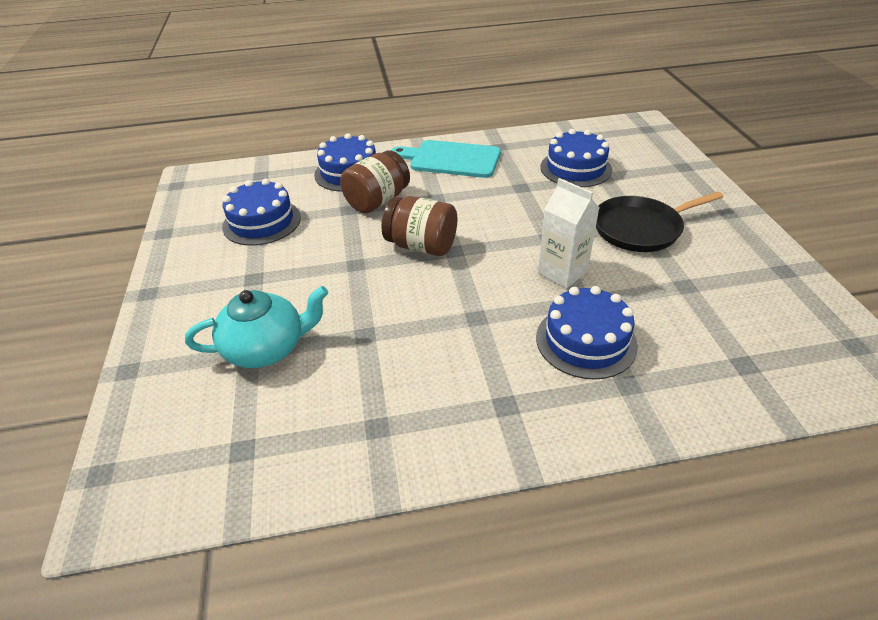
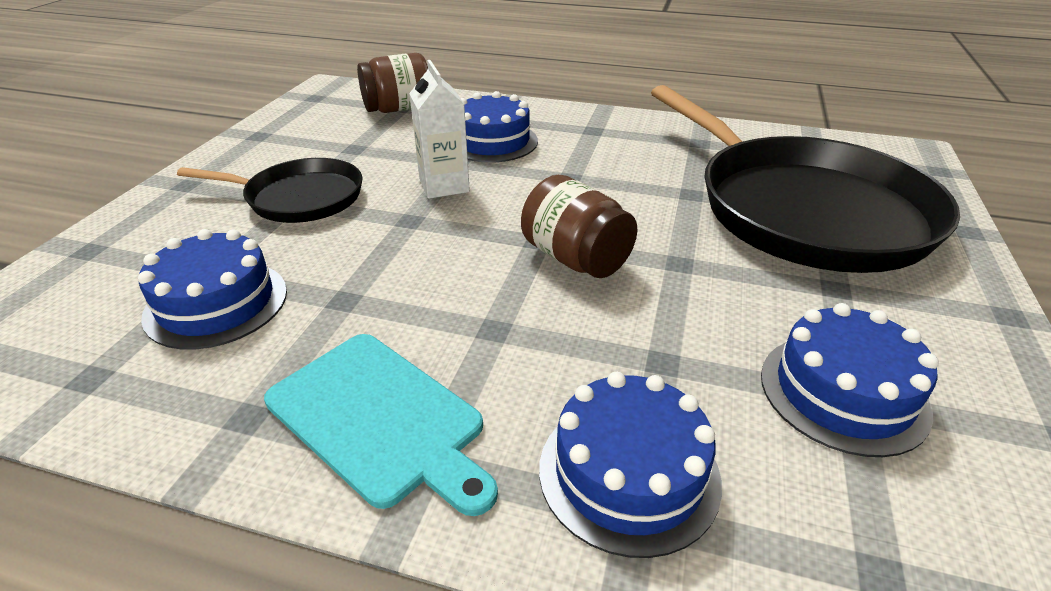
camera: 155 degrees left, 5 degrees down
(266, 348) = (803, 209): turquoise teapot -> black pan
(377, 201) = (600, 360): brown jar -> brown jar (398, 109)

